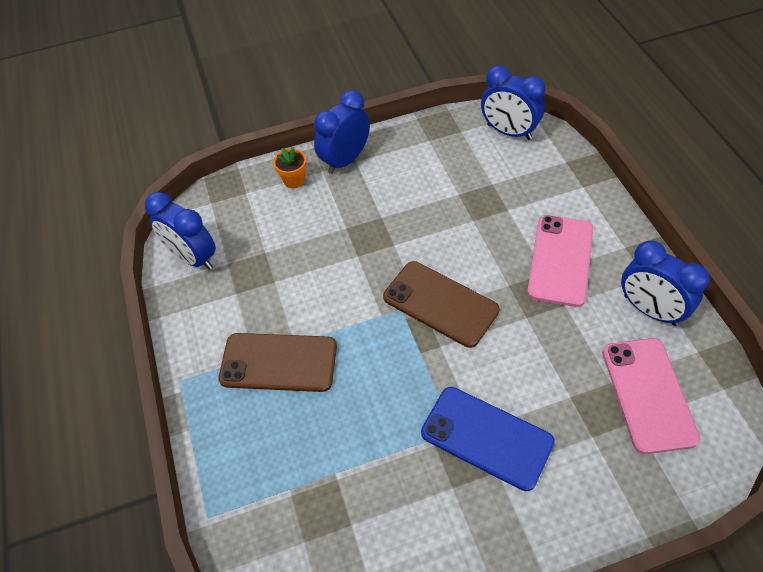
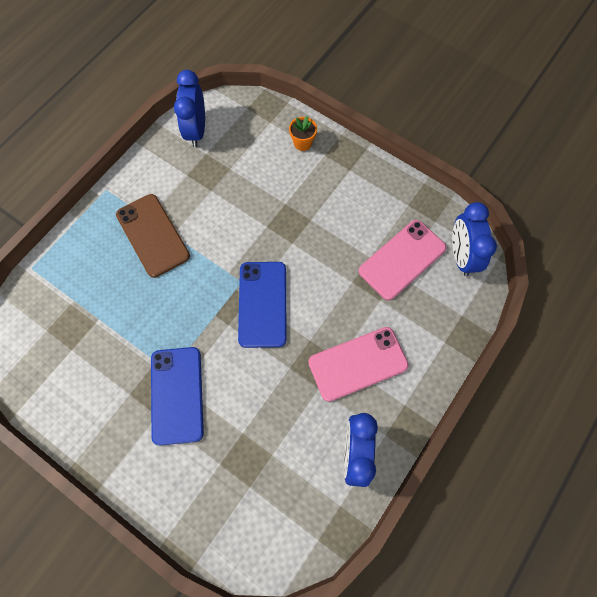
camera: 50 degrees right, 15 degrees up
(345, 160) = (345, 163): blue clock -> none
(440, 304) = (262, 304): brown phone -> blue phone
(648, 394) = (278, 486): pink phone -> pink phone (402, 259)

